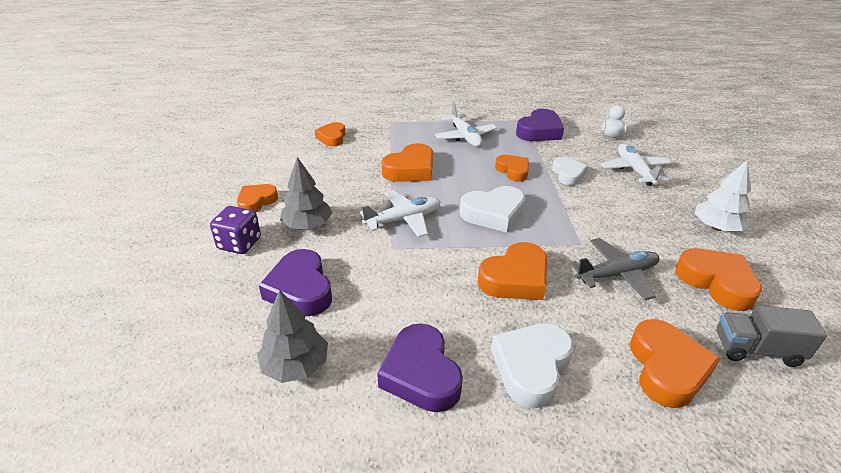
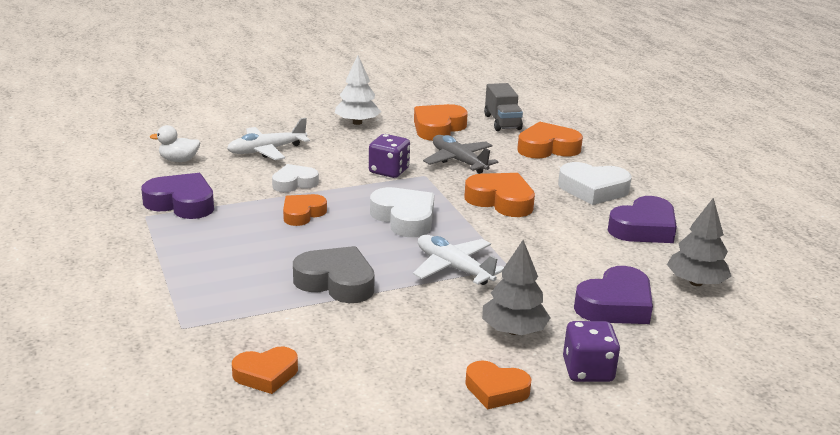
camera: 110 degrees left, 10 degrees down
(410, 169) = (336, 282): orange heart -> grey heart
(465, 137) = (217, 254): white plane -> none
(590, 224) = (389, 171): none -> purple dice

